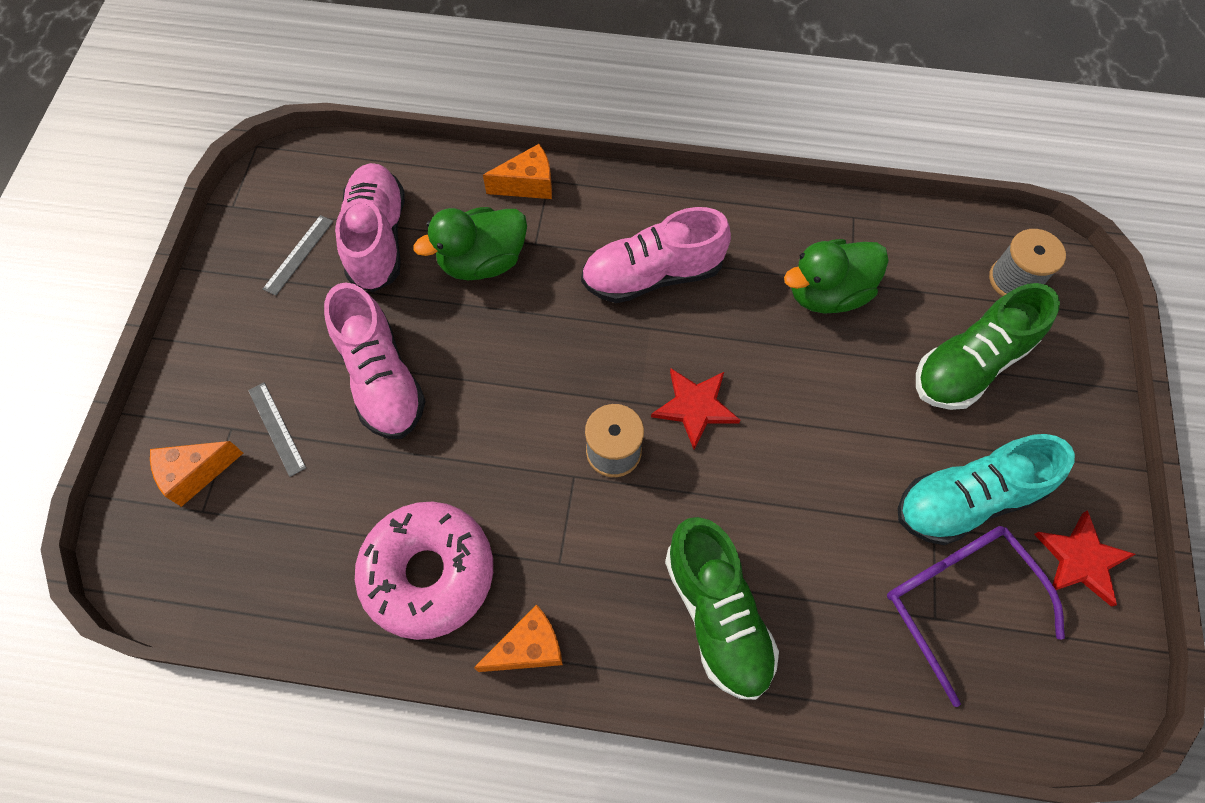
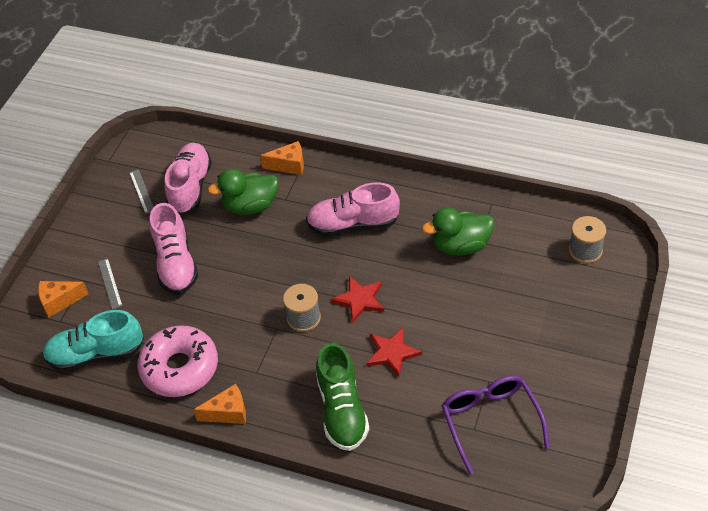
camera: 15 degrees right, 15 degrees down
(298, 254) = (141, 191): grey ruler -> grey ruler turned 60 degrees counterclockwise
(966, 500) = (513, 369): turquoise shoe -> turquoise shoe (96, 354)
(970, 364) = (540, 295): green shoe -> none
(1081, 560) = (576, 410): red star -> red star (392, 353)

